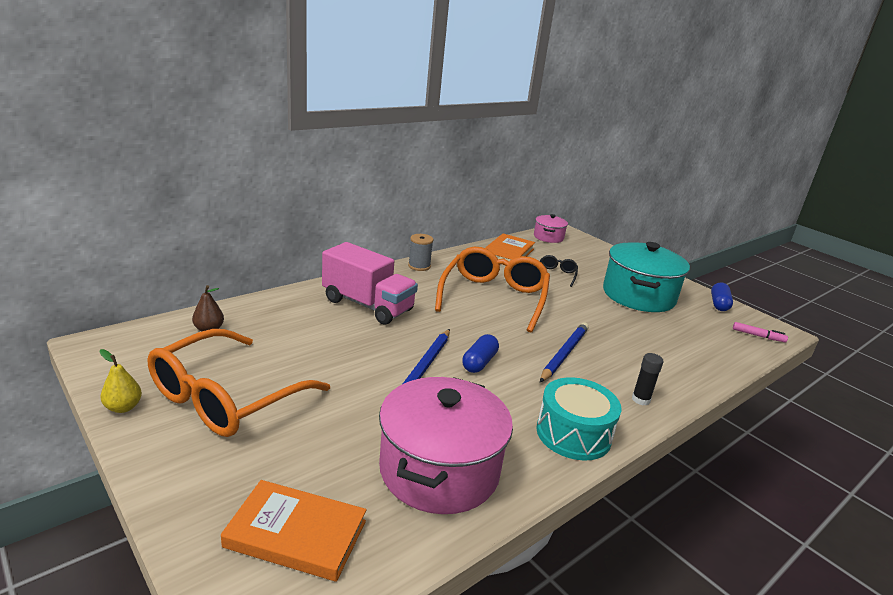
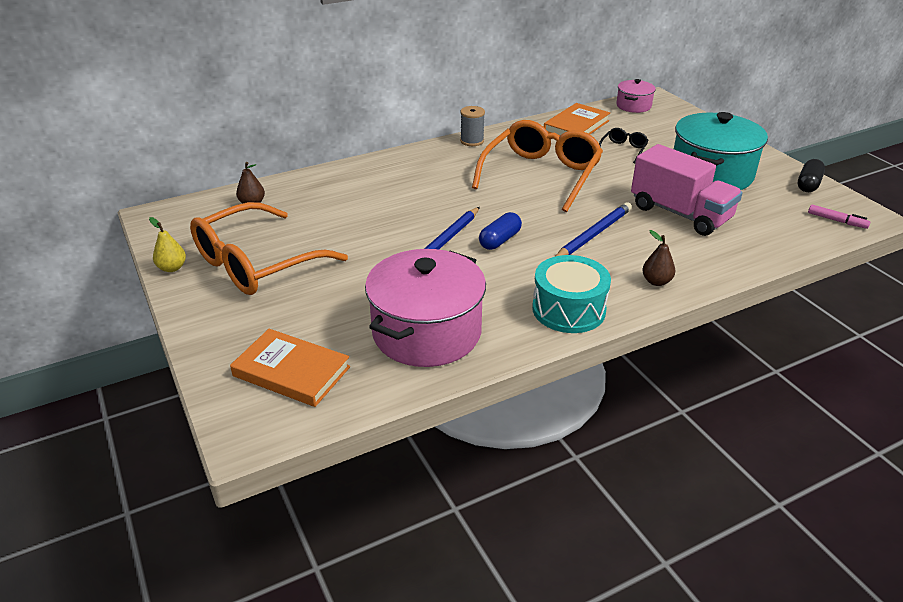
camera: 15 degrees right, 10 degrees up
(367, 305) = (405, 182): pink truck -> pink truck (680, 213)
(640, 399) = (656, 281): black glue stick -> brown pear
(719, 304) = (808, 184): blue capsule -> black capsule

